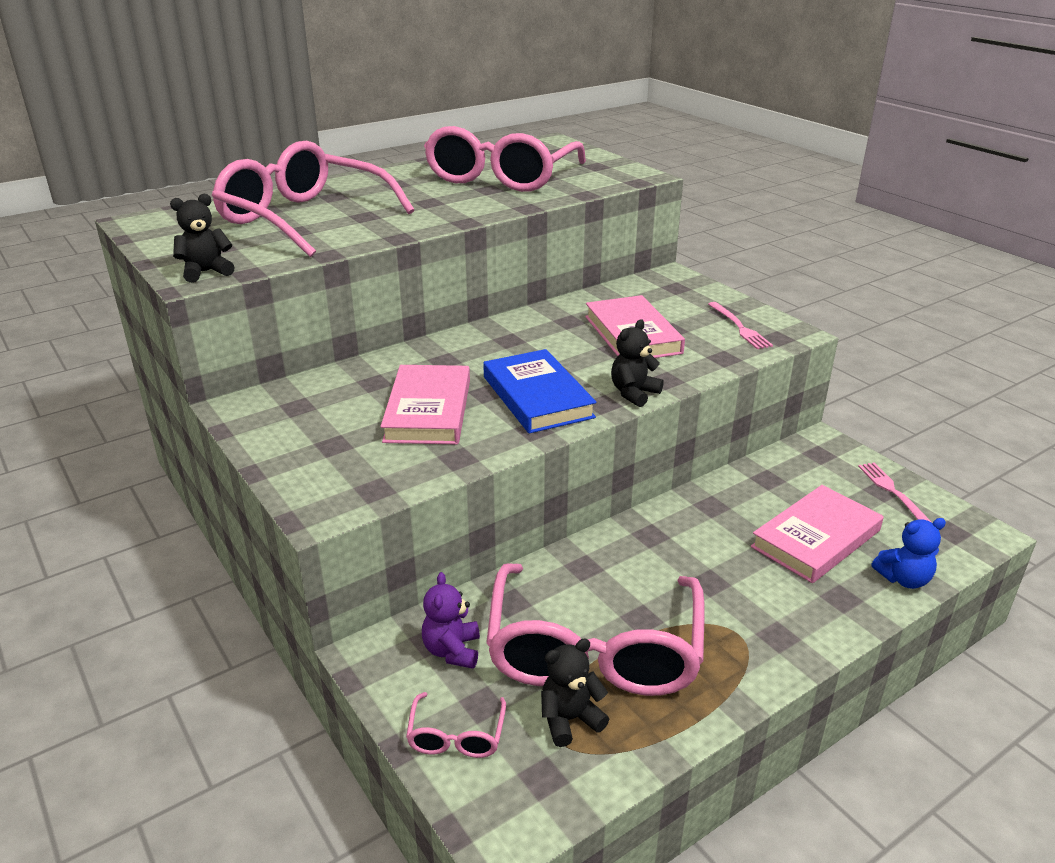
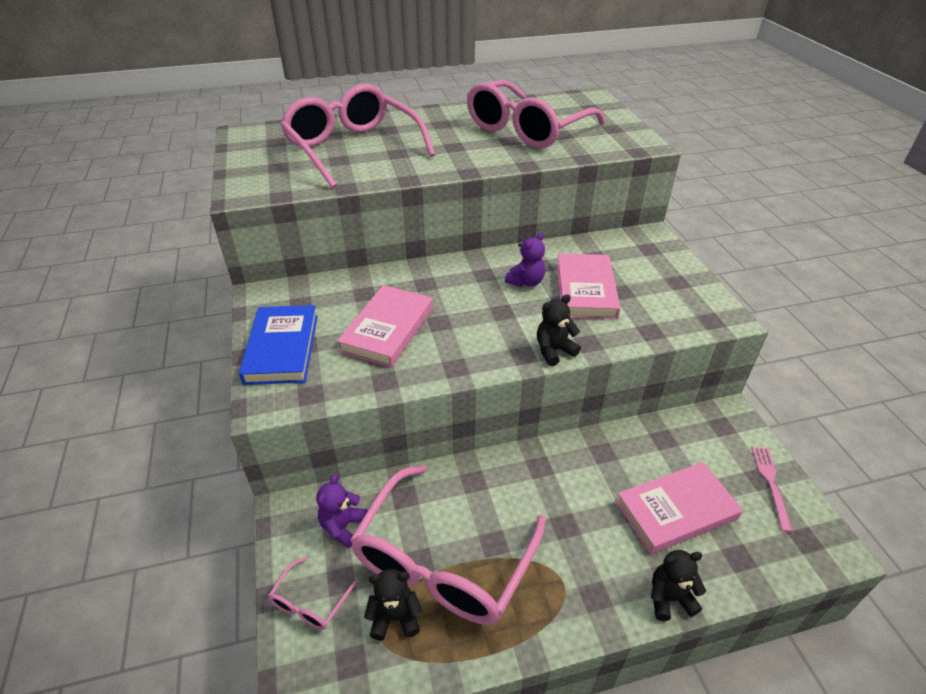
camera: 20 degrees right, 10 degrees up
(206, 272) = (253, 189): black teddy bear -> black teddy bear (669, 598)
(537, 397) = (476, 336): blue book -> blue book (282, 348)
(561, 338) = (526, 282): none -> purple teddy bear
(739, 327) = (682, 302): pink fork -> none
(904, 579) = (735, 575): blue teddy bear -> none

